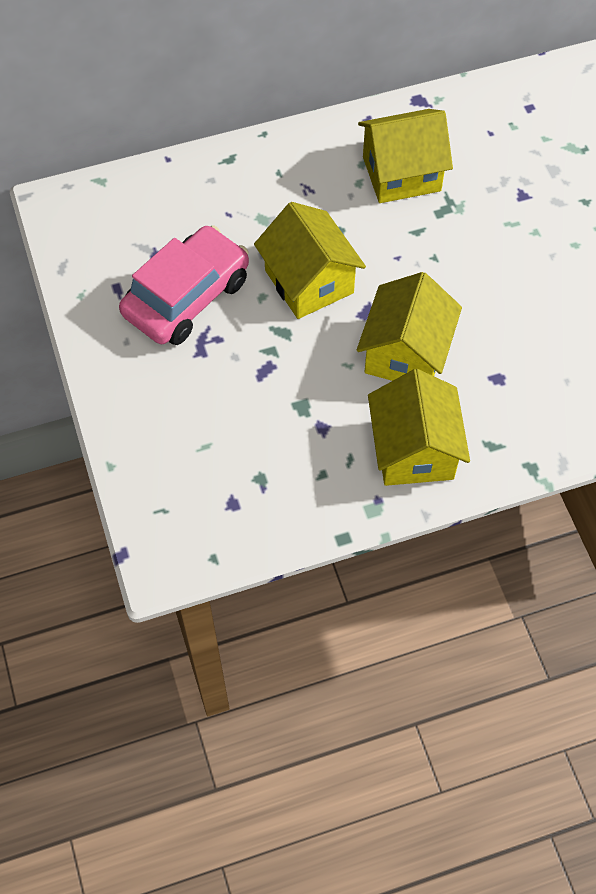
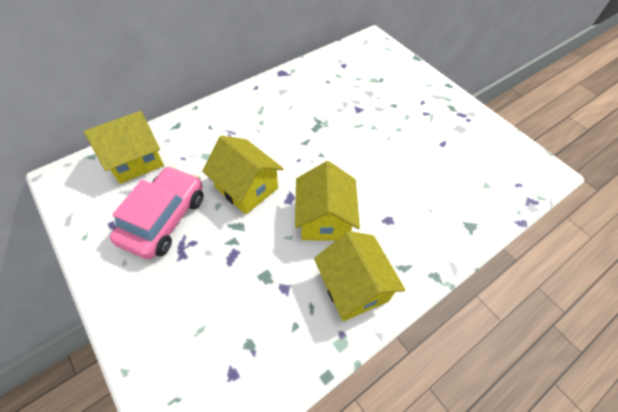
camera: 20 degrees left, 5 degrees down
(401, 174) = (285, 112): yellow house -> yellow house (136, 160)

